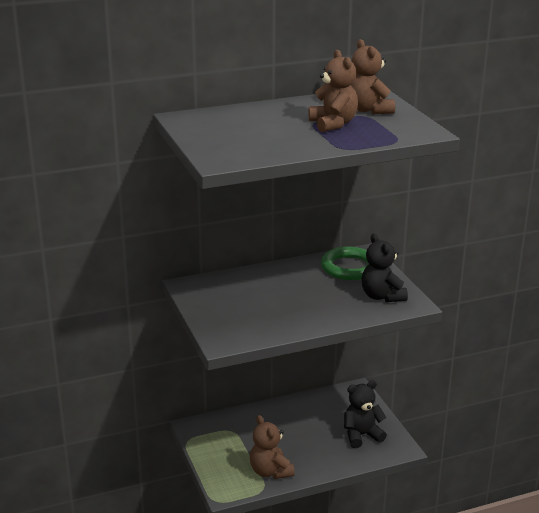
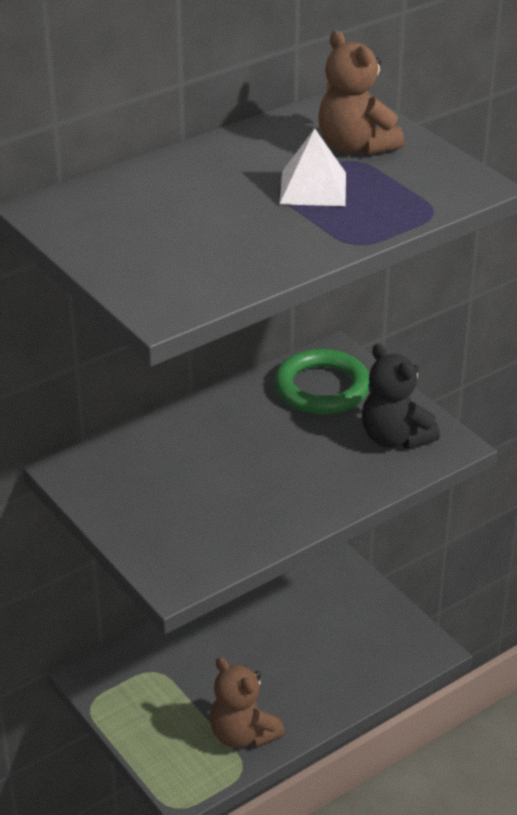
camera: 15 degrees left, 10 degrees up
(333, 124) = (313, 188): brown teddy bear -> white pyramid
(361, 435) = (362, 638): black teddy bear -> none

